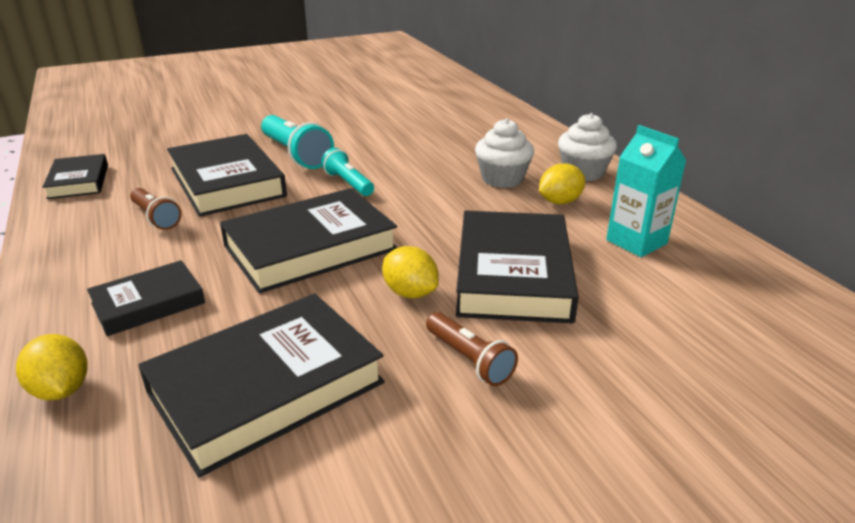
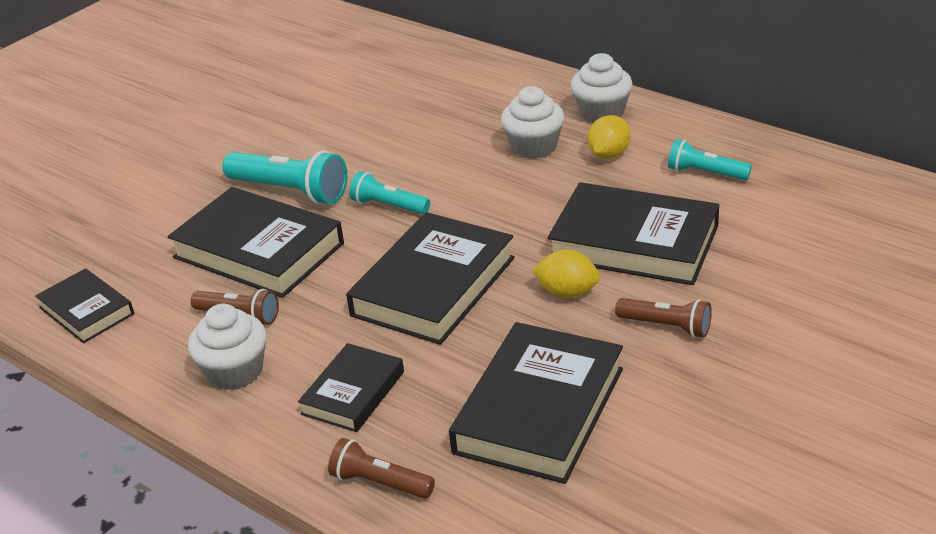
camera: 25 degrees left, 5 degrees up
(61, 390) = (380, 483): yellow lemon -> brown flashlight
(98, 253) = (235, 372): none -> white cupcake
(513, 274) = (634, 242): black book -> black book turned 45 degrees counterclockwise
(636, 242) = (705, 173): turquoise carton -> turquoise flashlight

